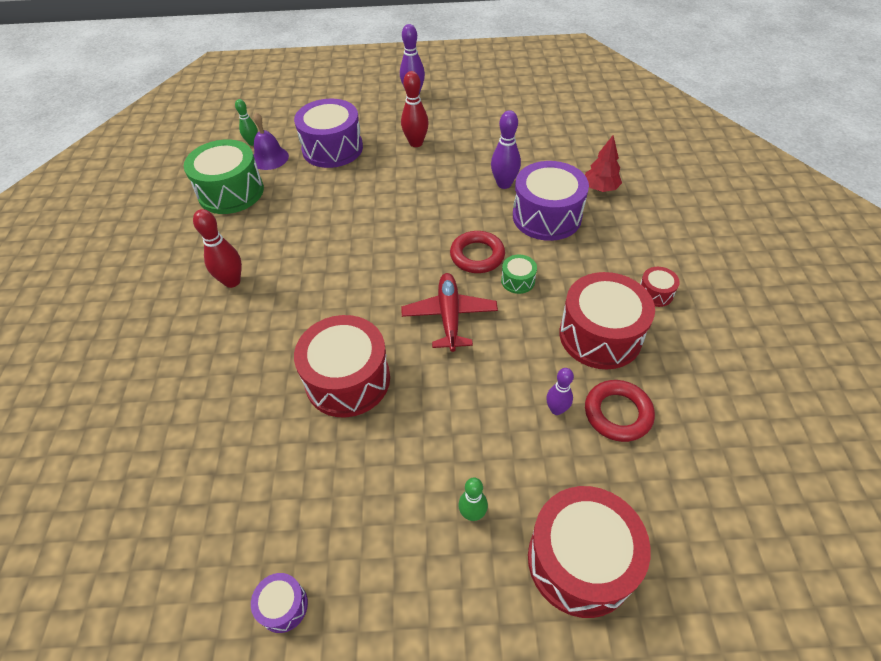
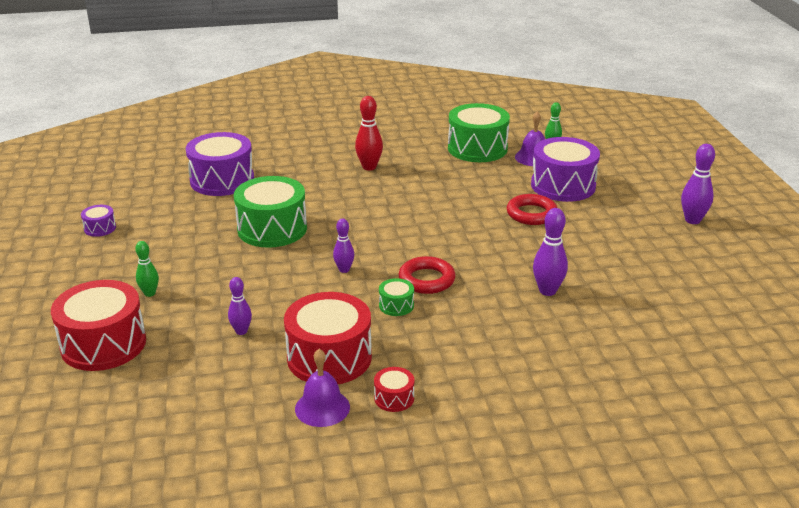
camera: 80 degrees right, 20 degrees down
(347, 380) = (272, 229): red drum -> green drum
(416, 143) = (596, 230): red bowling pin -> none
(449, 316) = (344, 270): red plane -> purple bowling pin
(546, 216) = (501, 321): purple drum -> purple drum (222, 180)
(600, 188) = (568, 361): red tree -> none
(617, 413) = (236, 366): red ring -> red ring (531, 214)
(674, 343) = (322, 407): none -> purple bell

